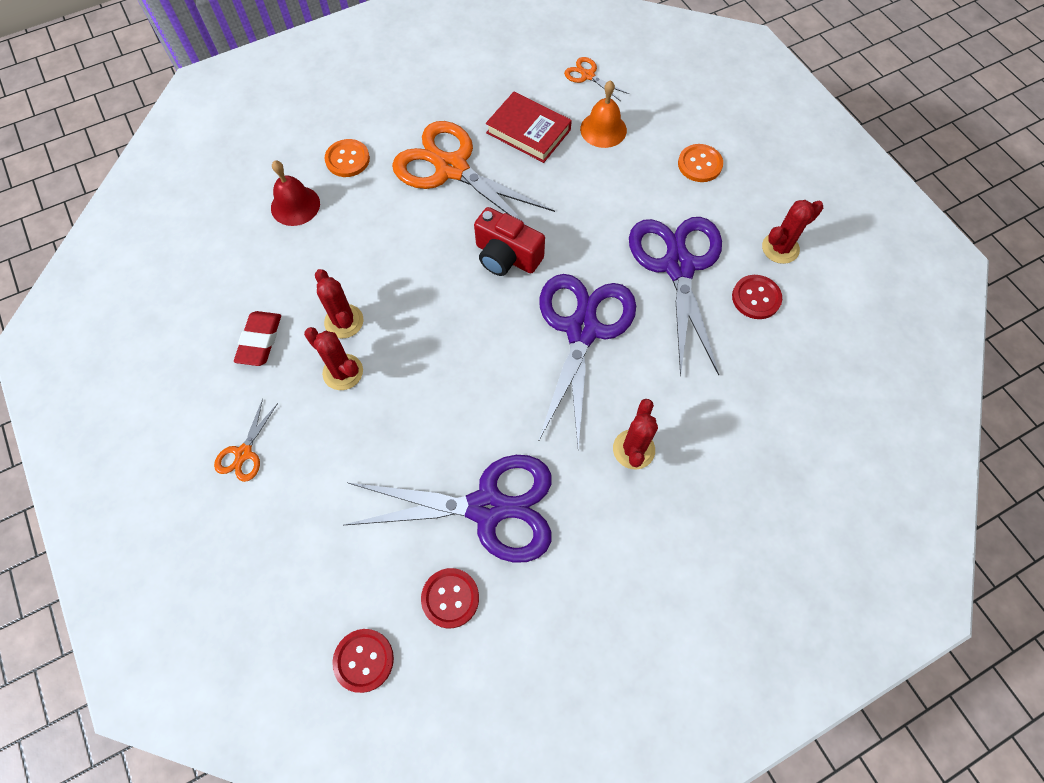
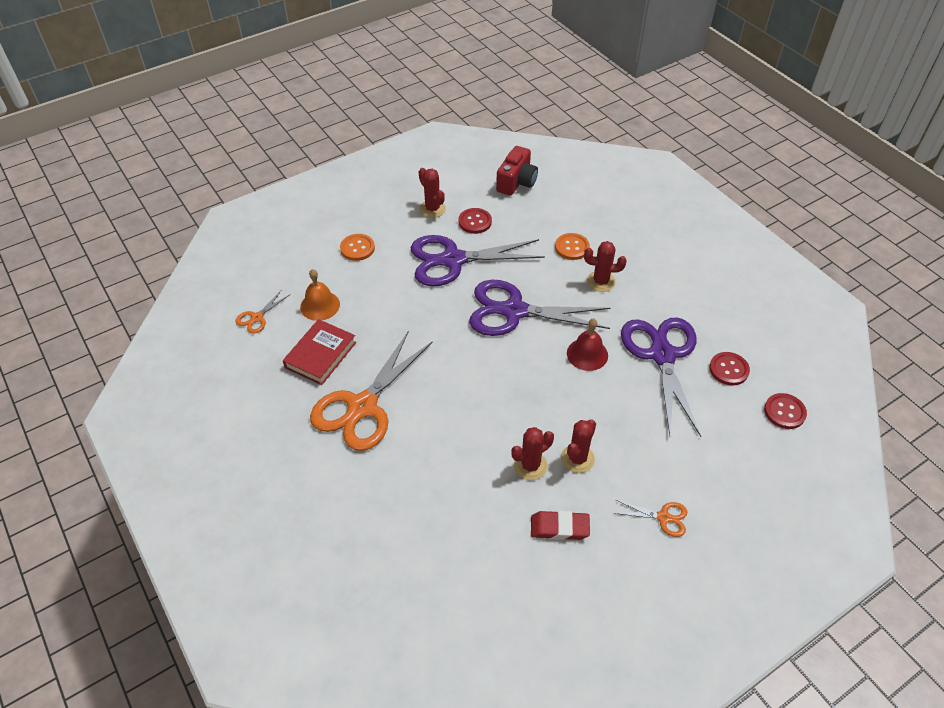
camera: 95 degrees left, 15 degrees down
(295, 205) = (409, 528): red bell -> red bell (587, 354)
(347, 159) = (352, 492): orange button -> orange button (572, 247)
(506, 256) = (453, 360): red camera -> red camera (516, 182)

